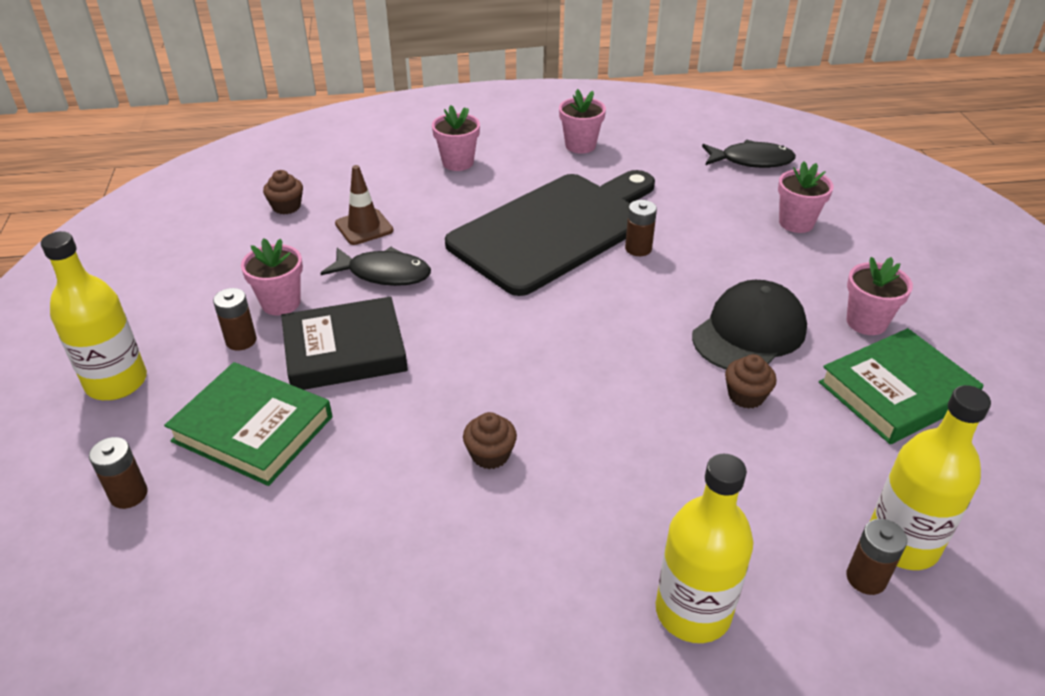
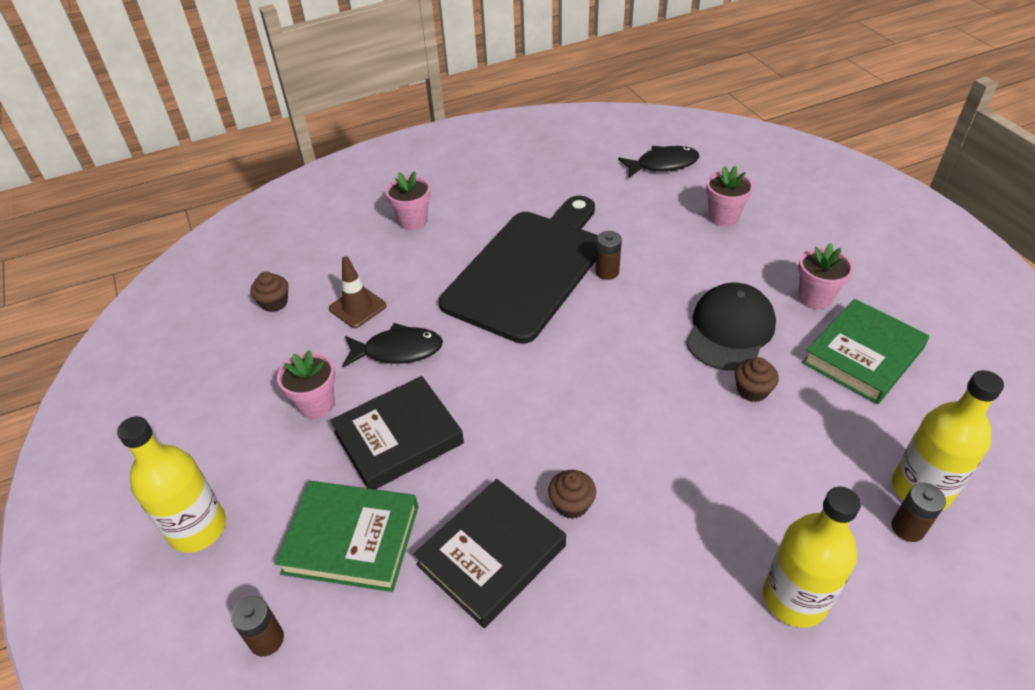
camera: 15 degrees left, 5 degrees up
(241, 340) = (297, 453): brown battery -> none
(383, 480) = (491, 555): none -> black book
(580, 145) = (513, 180): pink flower pot -> none

